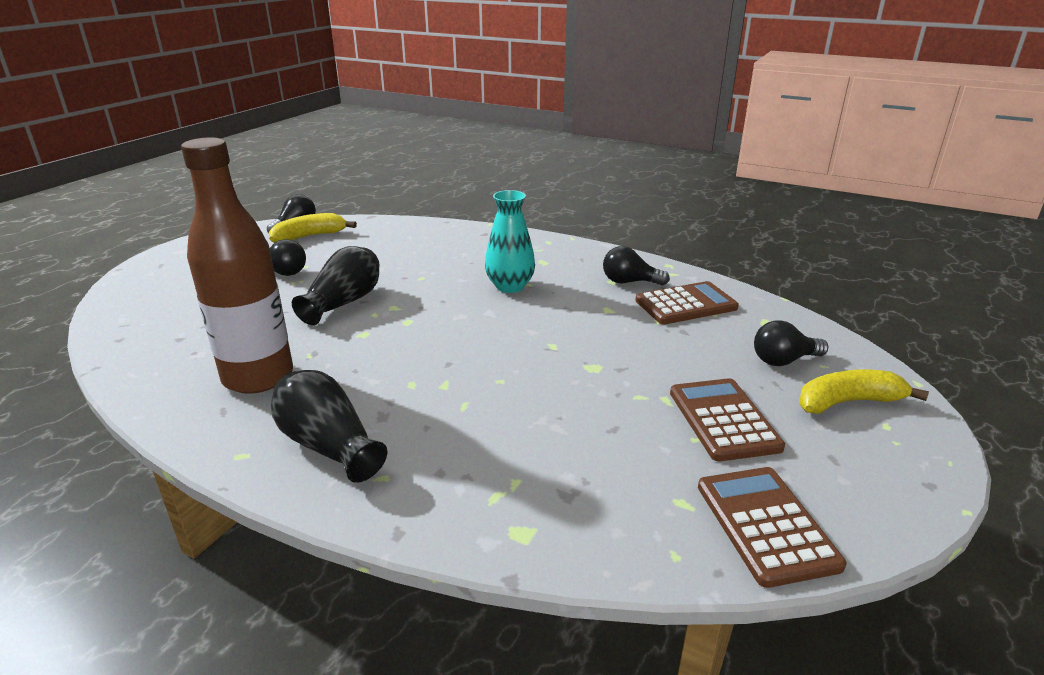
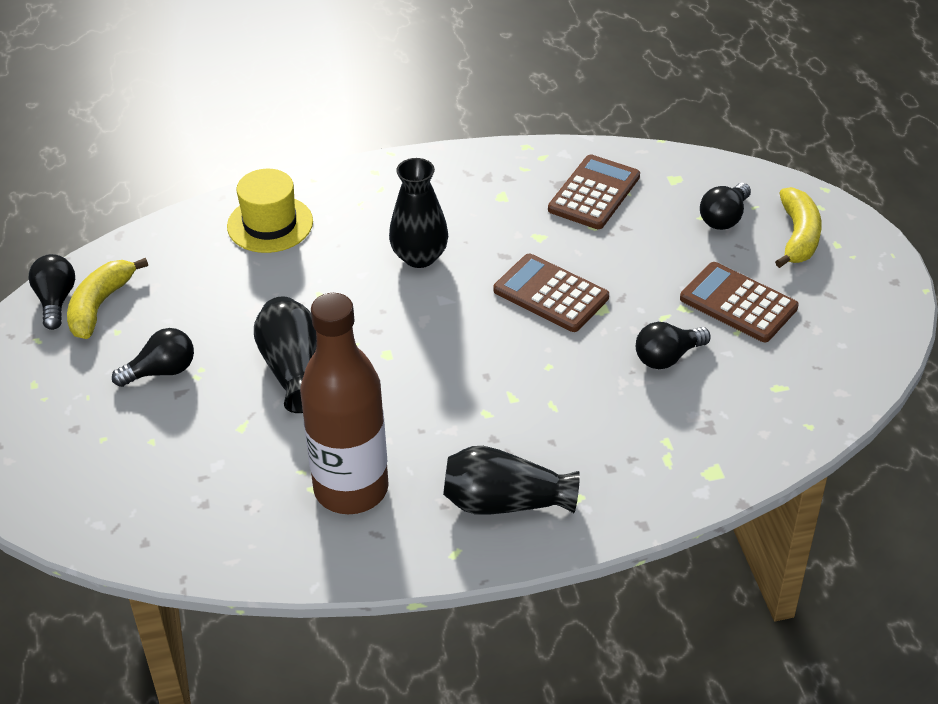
camera: 40 degrees left, 15 degrees up
(450, 240) = (270, 224): none -> yellow hat
(510, 286) = (419, 257): turquoise vase -> black vase
(629, 282) = (517, 190): black light bulb -> black light bulb (667, 357)
(766, 525) = (836, 372): brown calculator -> brown calculator (551, 294)
(847, 402) = (798, 236): yellow banana -> yellow banana turned 150 degrees clockwise

